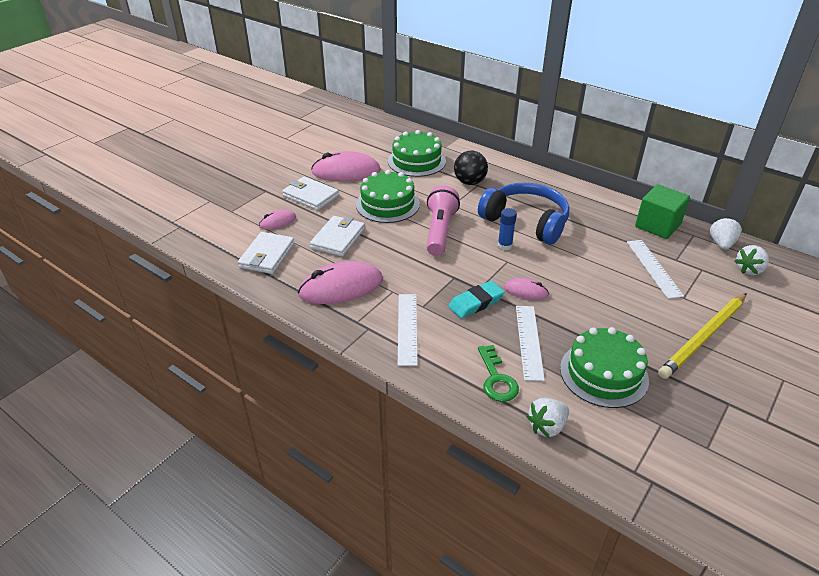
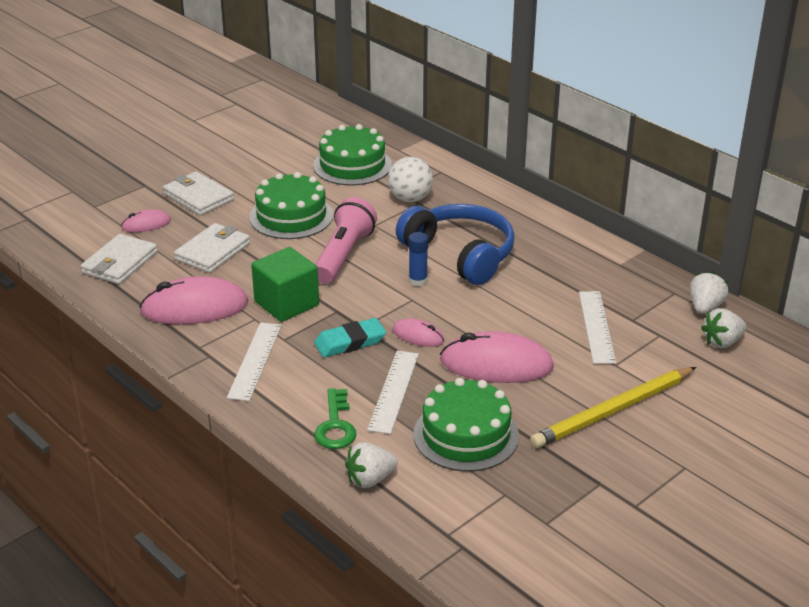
camera: 10 degrees right, 5 degrees down
(346, 172) = (255, 171): pink mouse -> pink mouse (496, 364)
(469, 182) = (410, 198): black ball -> white ball
(657, 226) = (632, 276): green cube -> green cube (286, 303)

